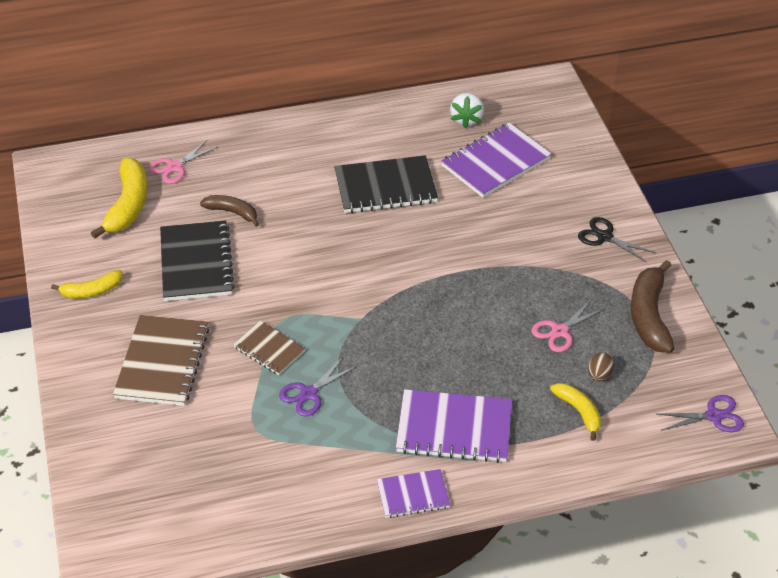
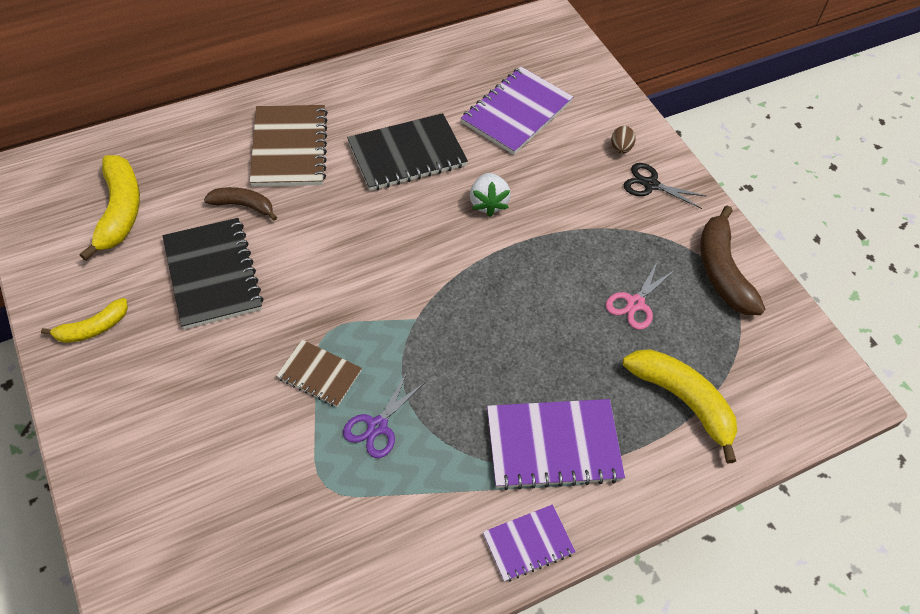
camera: 15 degrees left, 10 degrees up
(162, 362) = (195, 412): brown notebook -> brown notebook (289, 148)
(175, 167) = (167, 158): pink scissors -> none
(466, 119) = (474, 67): white strawberry -> white strawberry (488, 203)
(579, 412) = (683, 401): yellow banana -> yellow banana, size x1.68
(599, 375) = (691, 351): brown egg -> brown egg (620, 148)
(713, 416) = (823, 383): purple scissors -> none

